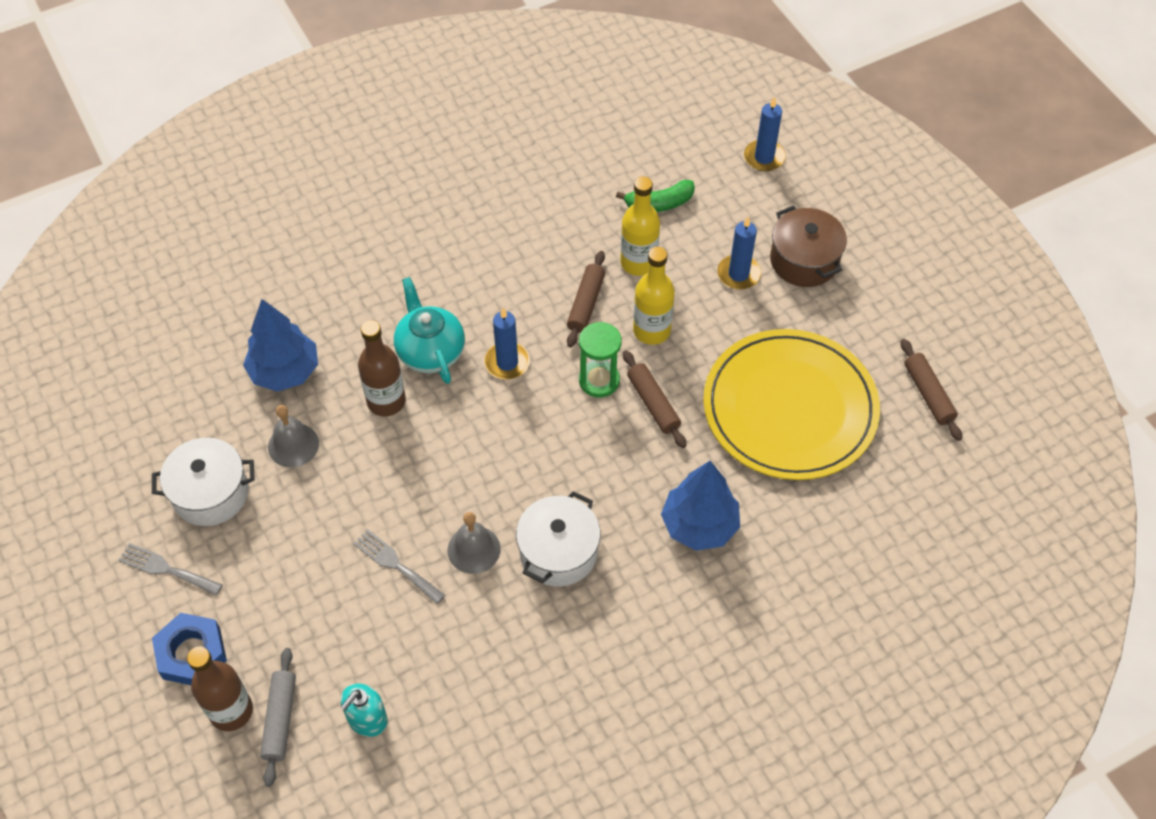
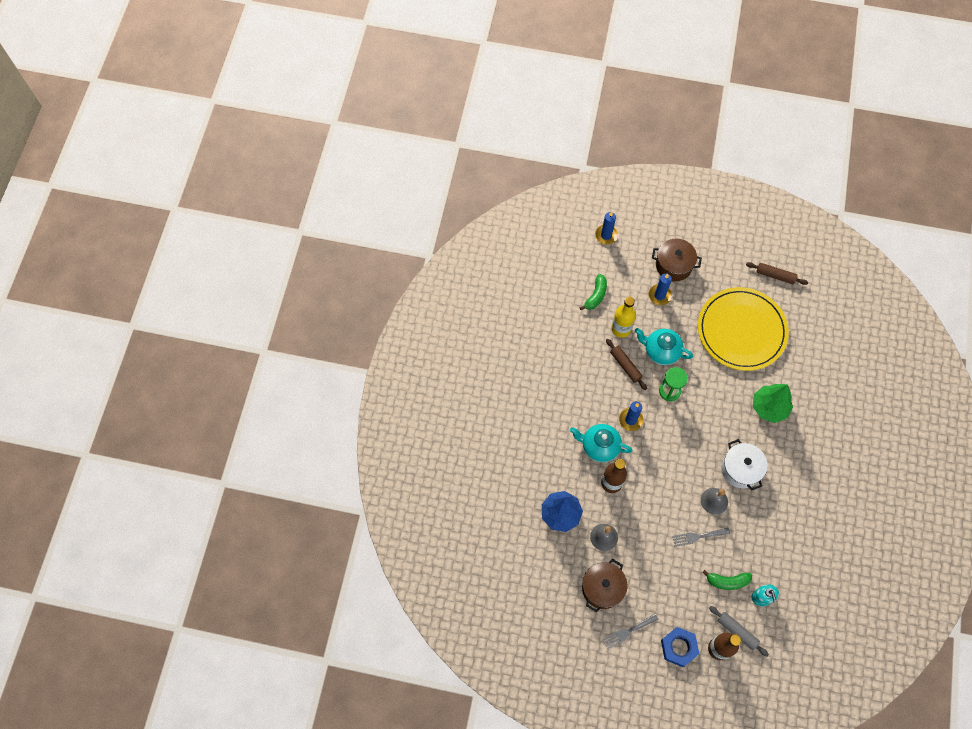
camera: 50 degrees left, 10 degrees up
(210, 493) = (602, 588): white pot -> brown pot
(354, 652) = (727, 581): none -> green banana
(651, 330) = (661, 351): yellow bottle -> turquoise teapot
(653, 403) = (698, 379): brown rolling pin -> none
(699, 525) = (769, 407): blue tree -> green tree

